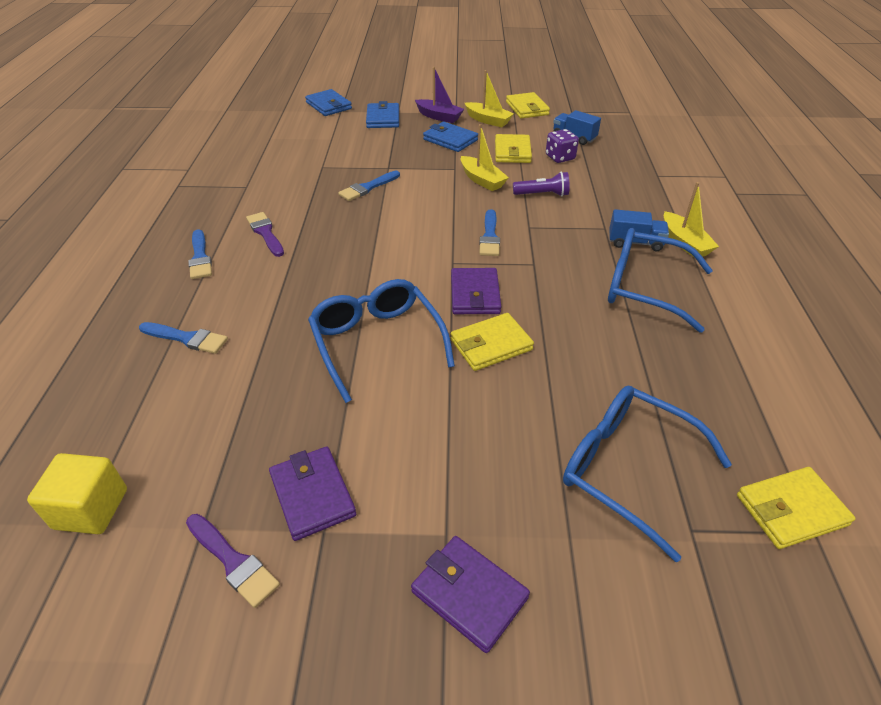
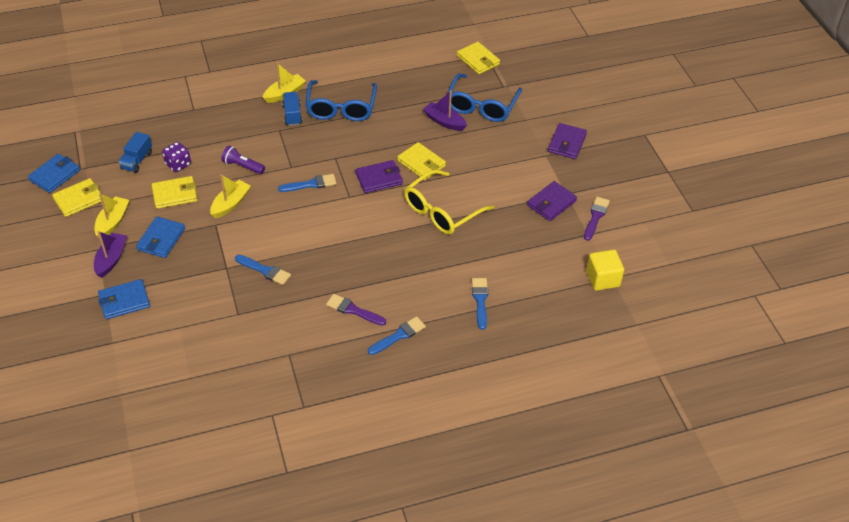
camera: 110 degrees left, 5 degrees up
(265, 233) = (353, 310): purple brush -> purple brush turned 75 degrees clockwise
(329, 105) = (100, 357): blue wallet -> blue wallet (55, 175)
(377, 342) = (442, 211): blue glasses -> yellow glasses
(542, 194) = (242, 166): purple flashlight -> purple flashlight turned 45 degrees counterclockwise
(589, 399) = (444, 121): none -> purple boat

